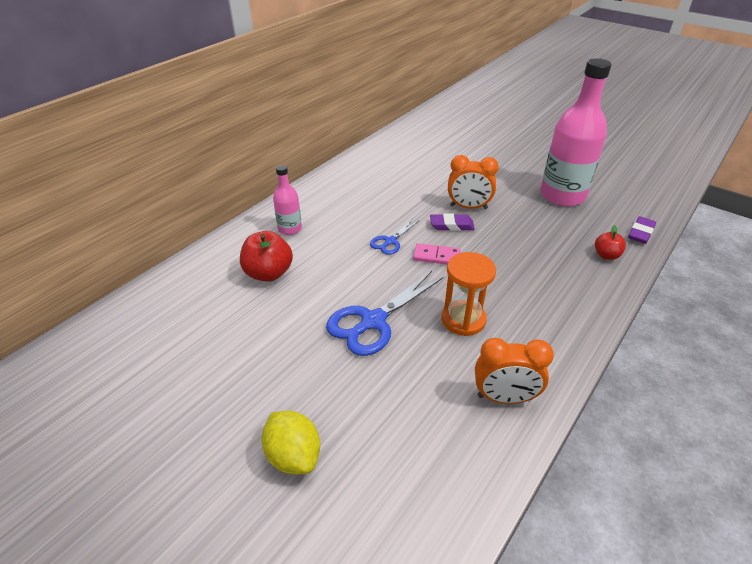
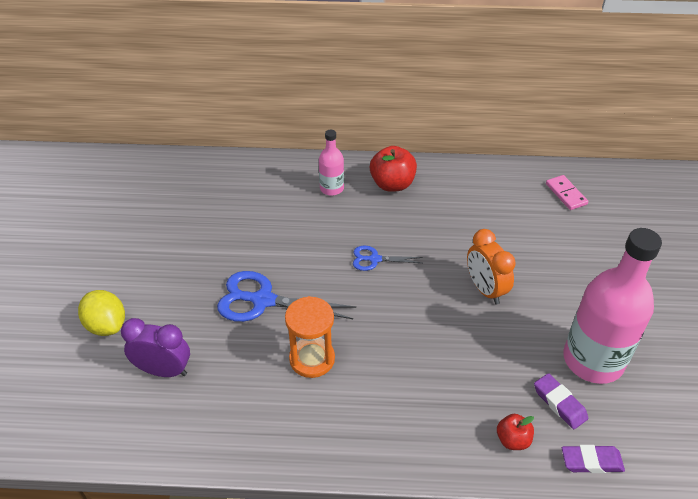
camera: 55 degrees right, 5 degrees up
(268, 273) = (267, 209): red apple -> red apple (392, 184)
(293, 455) = (106, 325): yellow lemon -> yellow lemon turned 60 degrees counterclockwise
(396, 428) = (164, 370): none -> purple clock
(436, 256) = (382, 301): pink domino -> pink domino (566, 194)
(451, 225) = (441, 290): purple eraser -> purple eraser (559, 403)
(504, 397) = (240, 427): orange clock -> none

